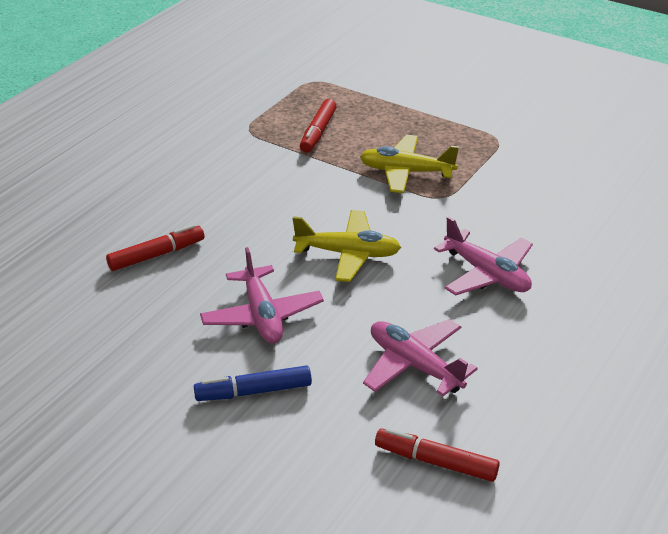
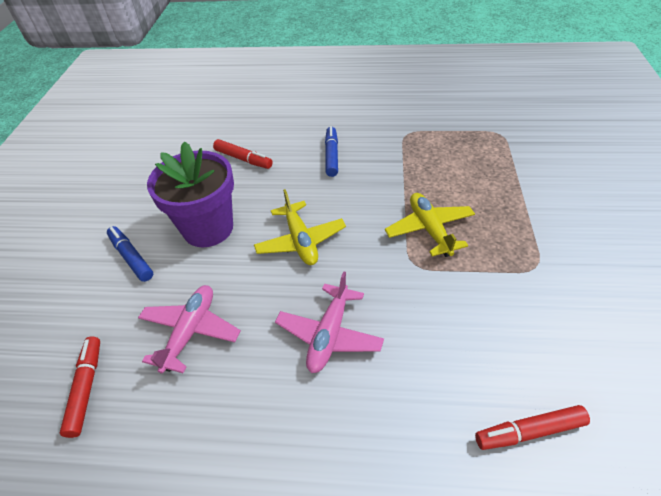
camera: 65 degrees right, 10 degrees up
(228, 189) = (331, 156): none -> blue marker
(262, 315) = (208, 228): pink plane -> purple flower pot
(318, 132) = (437, 164): red marker -> red marker (529, 431)

